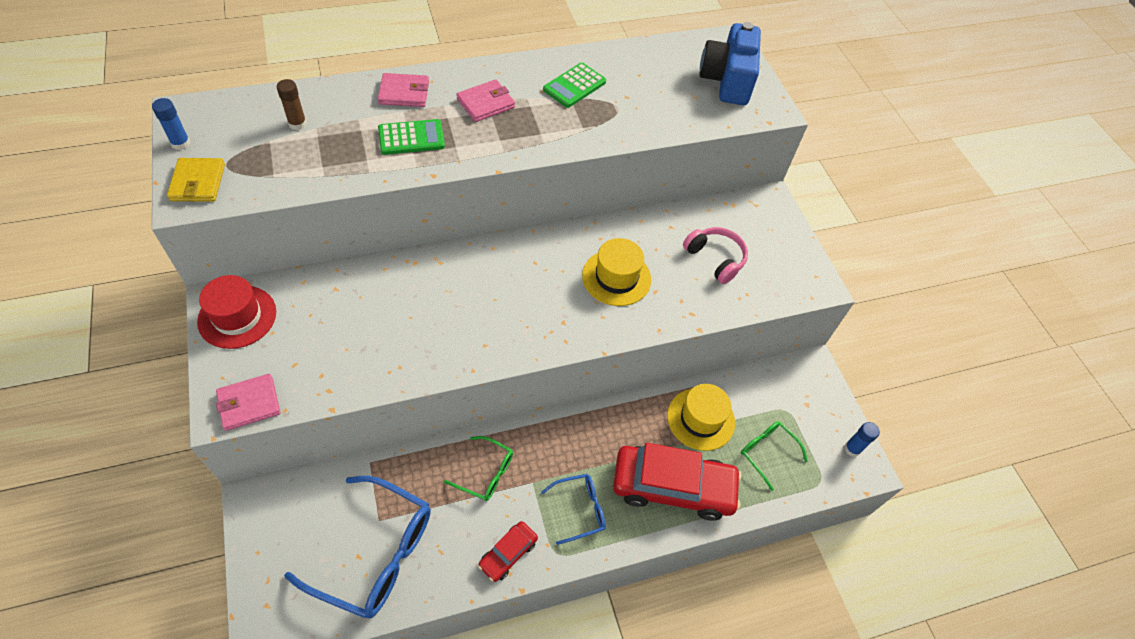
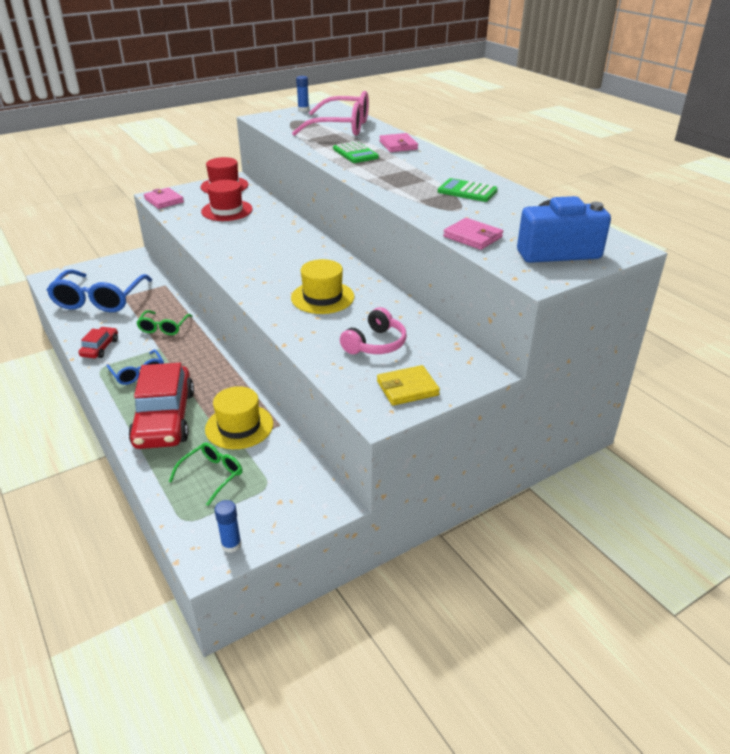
camera: 80 degrees right, 20 degrees down
(198, 182) = (275, 117): yellow wallet -> yellow wallet (407, 388)
(297, 124) = (342, 127): brown glue stick -> pink glasses
(335, 327) = (227, 210): none -> red hat
(486, 103) = (413, 167): pink wallet -> pink wallet (473, 237)
(508, 553) = (100, 348): red car -> red car turned 75 degrees clockwise

